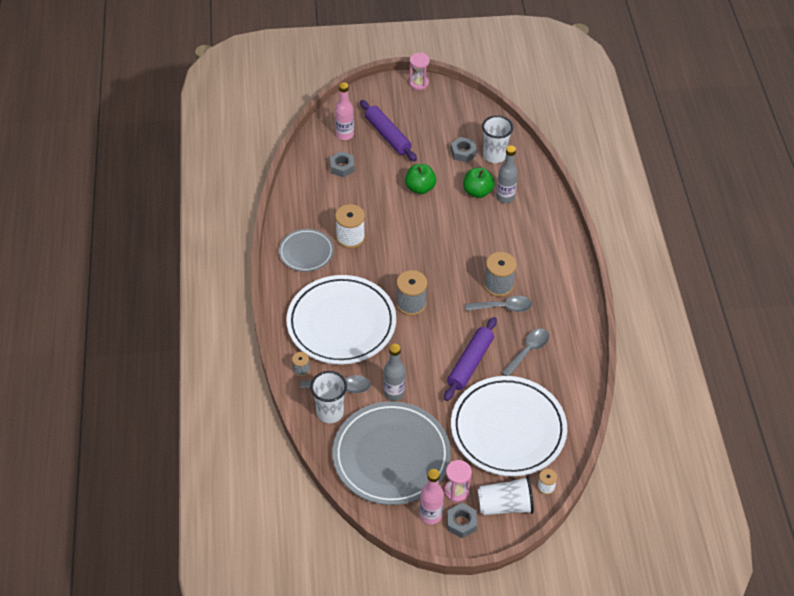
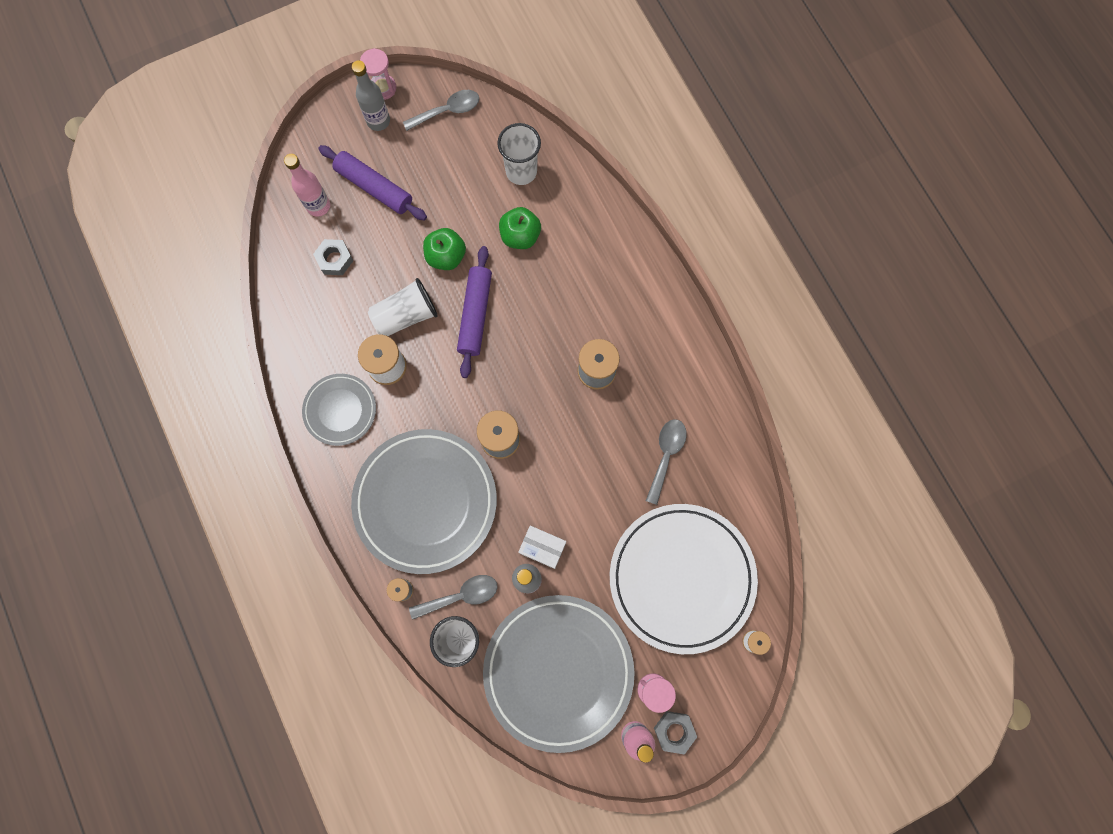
camera: 20 degrees left, 25 degrees up
(341, 323) = (425, 501): white plate -> grey plate
(413, 377) = (542, 547): none -> white box
(463, 152) = (480, 181): grey nut -> none
(470, 363) = (603, 500): purple rolling pin -> purple rolling pin (475, 314)
(503, 307) = (614, 402): grey spoon -> grey spoon (447, 111)
(505, 197) = (557, 232): grey bottle -> grey bottle (378, 121)
(505, 505) = (715, 686): white cup -> white cup (406, 315)

